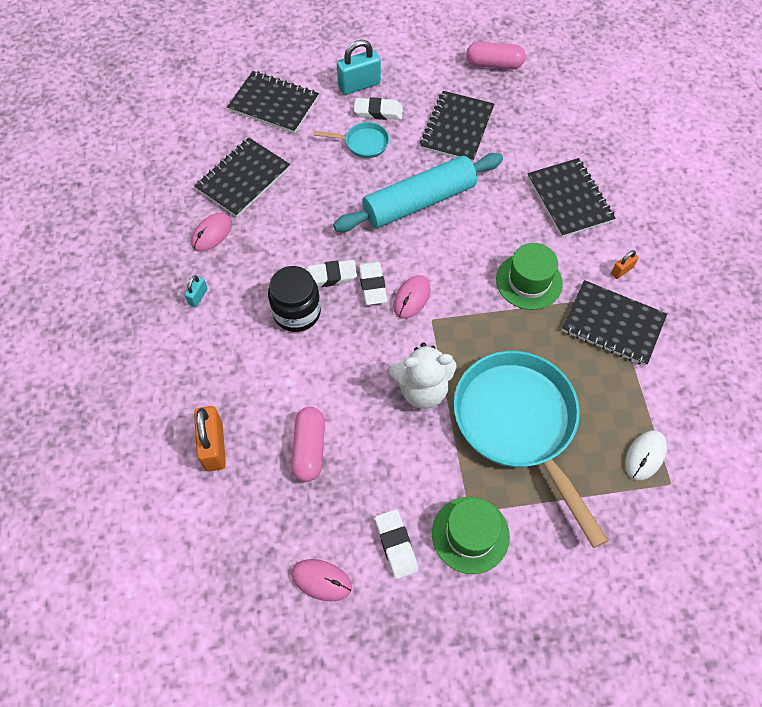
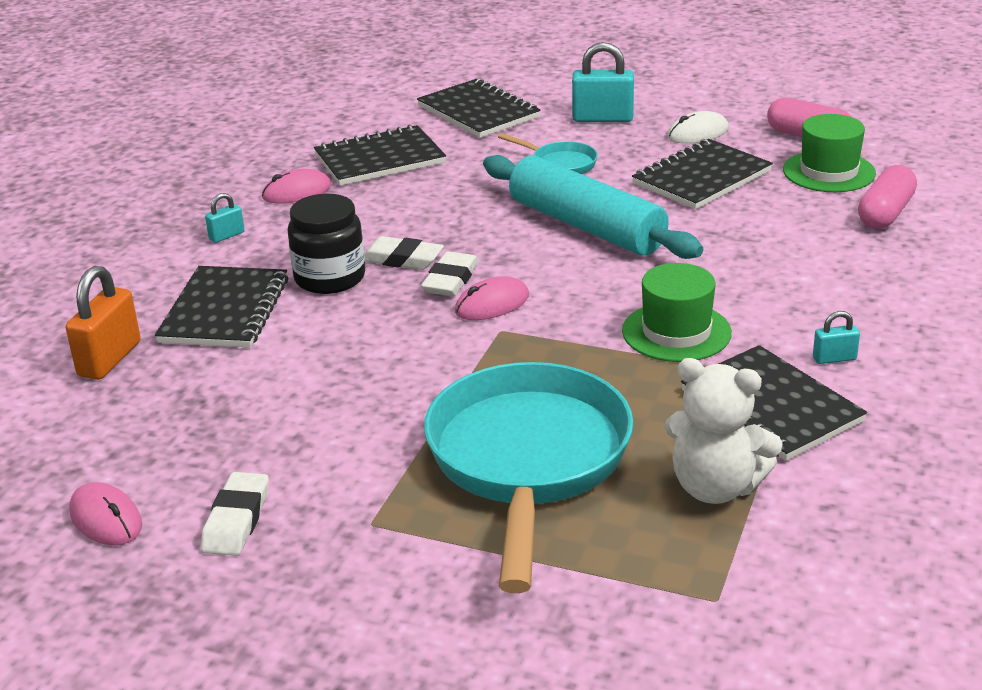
camera: 30 degrees right, 30 degrees down
(309, 448) = (220, 396): pink capsule -> pink capsule (885, 213)
(378, 112) = (606, 143): white eraser -> none
(419, 202) = (586, 226): turquoise rolling pin -> turquoise rolling pin turned 45 degrees clockwise
(422, 389) = (423, 388): white teddy bear -> white teddy bear (715, 487)
(470, 534) = (348, 546): green hat -> green hat (829, 172)
(569, 199) = (811, 273): black notebook -> black notebook (224, 311)
(621, 270) = (834, 358): orange padlock -> turquoise padlock
(645, 456) = (700, 555): white mouse -> white mouse (698, 133)

